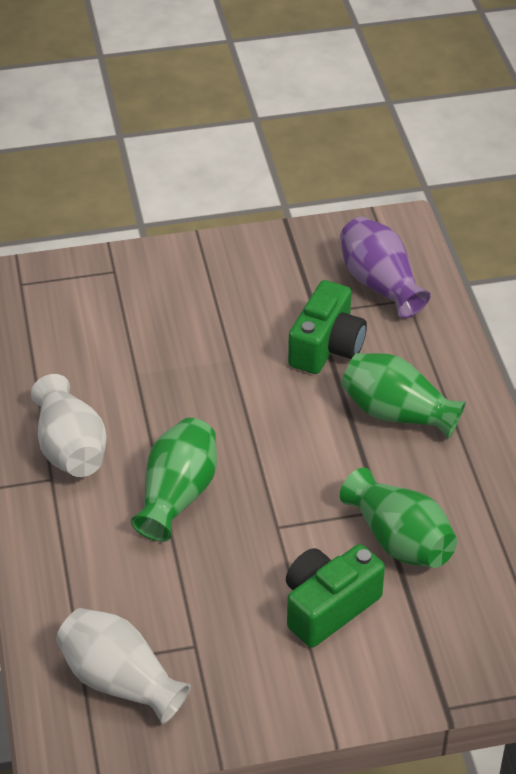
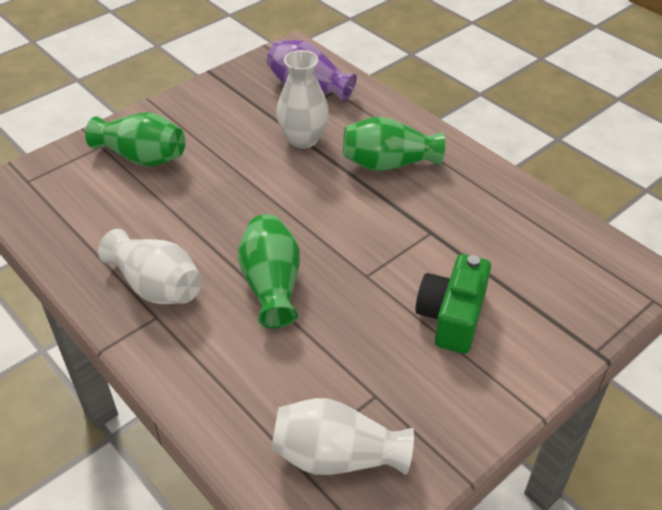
camera: 30 degrees left, 0 degrees up
(326, 346) = (303, 139): green camera -> white vase
(399, 540) = (461, 247): green vase -> green vase (142, 157)

